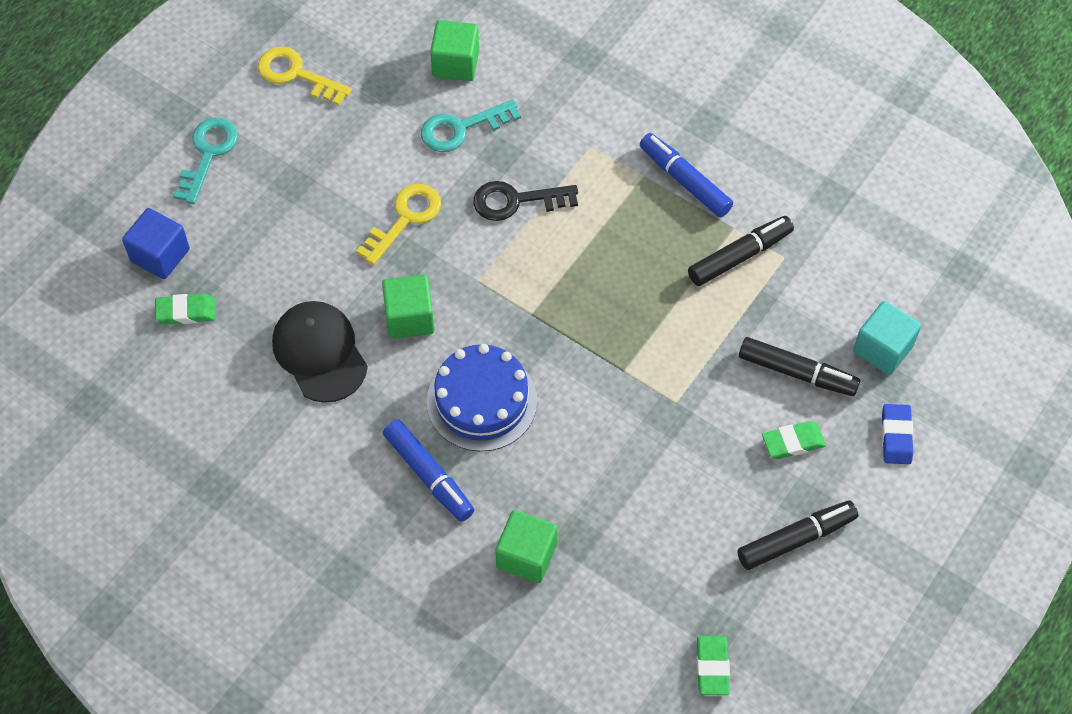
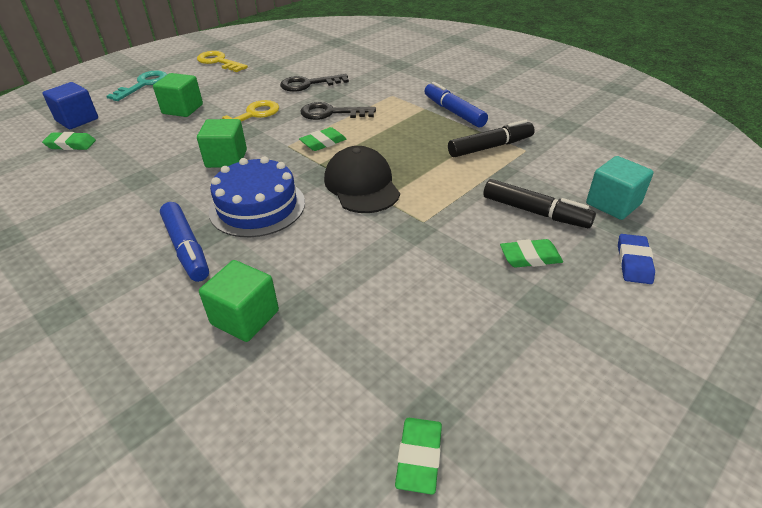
camera: 10 degrees right, 20 degrees down
(319, 353) = (148, 171): black cap -> black cap (361, 185)
(455, 63) = (317, 63): green cube -> green cube (182, 109)
(461, 128) = (308, 84): turquoise key -> black key
(524, 270) = (323, 142): none -> green eraser
(796, 539) = (531, 334): black marker -> none

